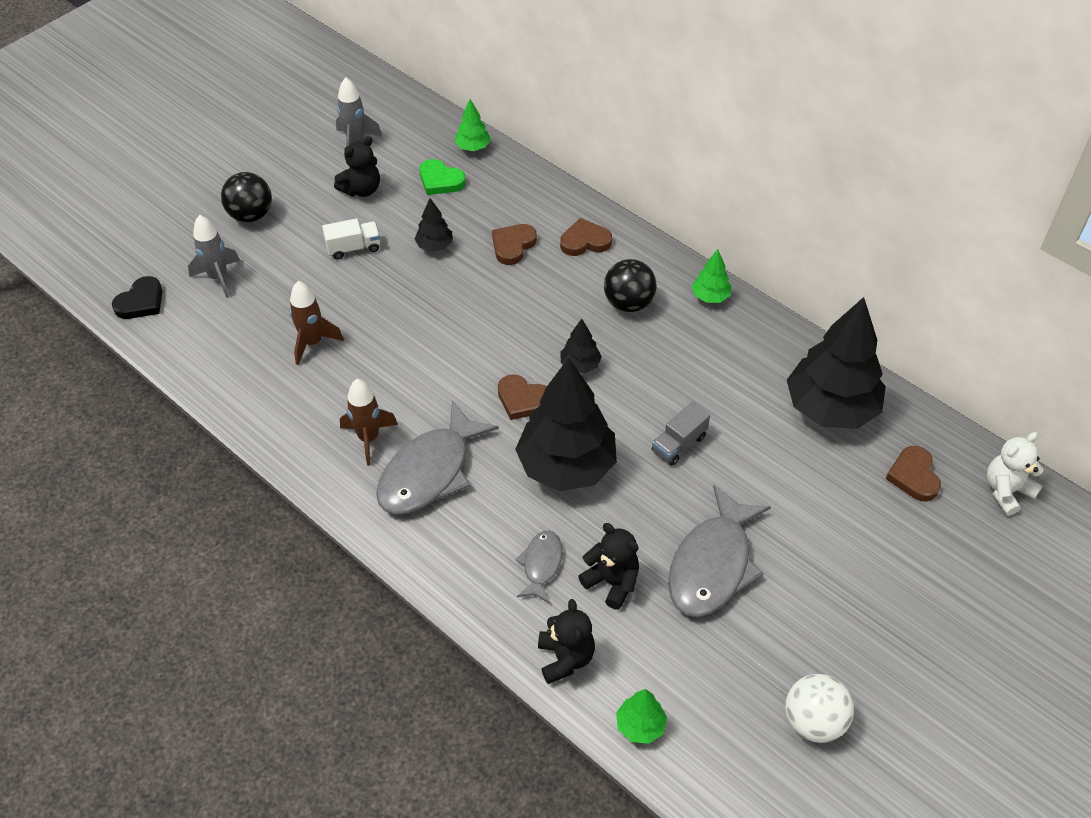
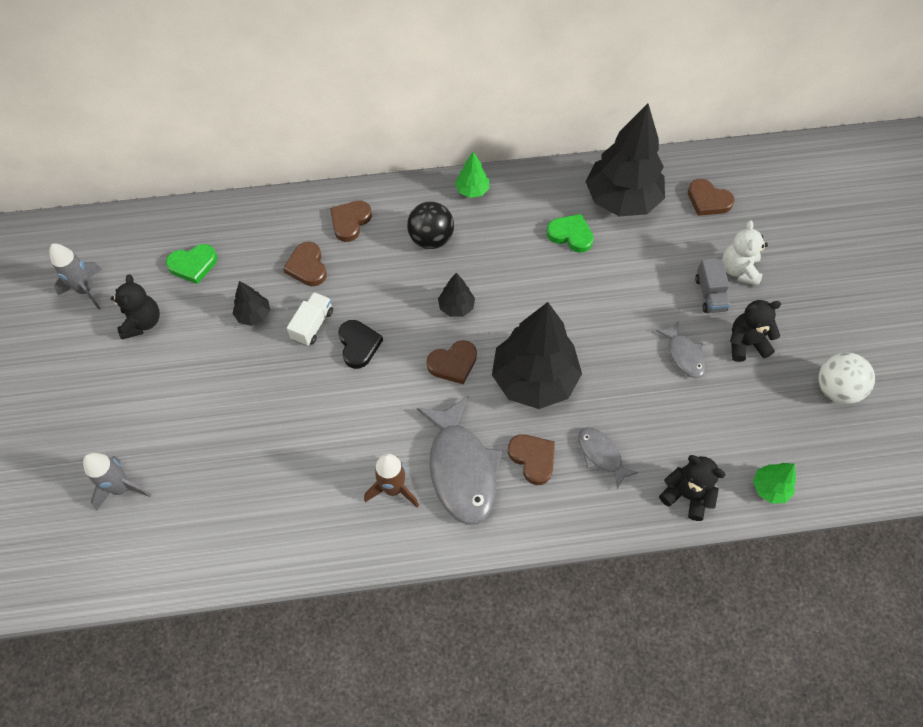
camera: 50 degrees left, 10 degrees up
(141, 302) = (83, 567): black heart -> black heart (358, 345)
(251, 215) = (79, 418): black ball -> none
(312, 342) = (262, 464): brown rocket -> none
(353, 248) = (197, 369): white truck -> white truck (312, 325)
(473, 147) = (184, 221): green tree -> none
(488, 516) = (533, 459): none -> brown heart
(612, 582) = (650, 422): black teddy bear -> black teddy bear (746, 343)
(679, 444) = (575, 301): grey truck -> grey truck (710, 294)
(713, 564) = (684, 355): grey fish -> grey fish, size x0.52
(746, 395) = (570, 235): none -> green heart
(1006, 491) = (756, 166): white teddy bear -> white teddy bear (739, 270)

